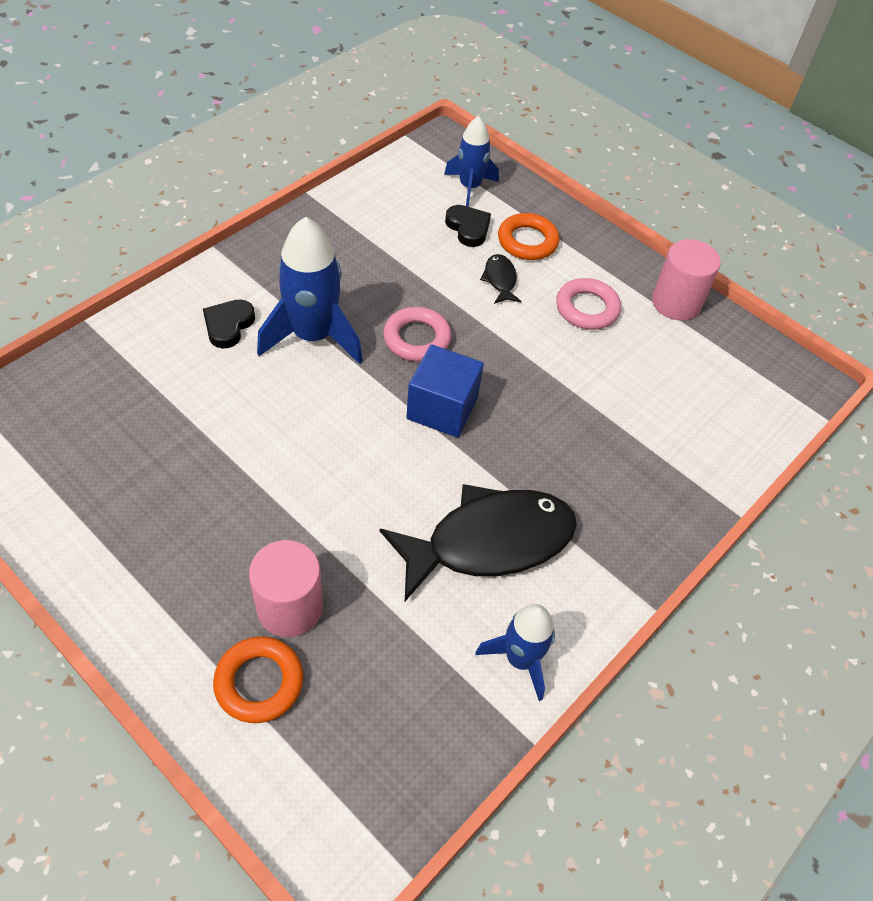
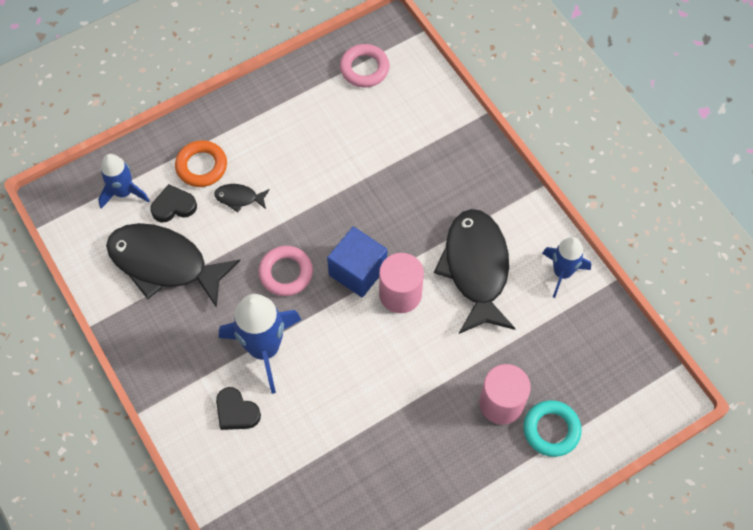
camera: 70 degrees left, 10 degrees up
(259, 682) = (551, 430): orange ring -> turquoise ring
(395, 234) = (164, 264): none -> black fish
(587, 308) = (285, 146): pink ring -> pink ring (364, 68)
(676, 302) = (295, 84): pink cylinder -> pink cylinder (400, 294)

